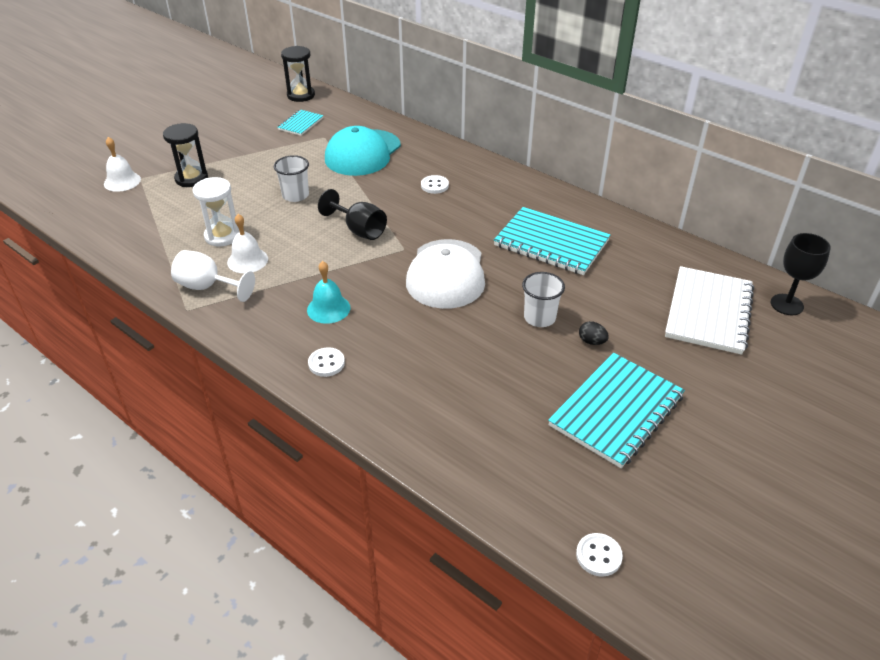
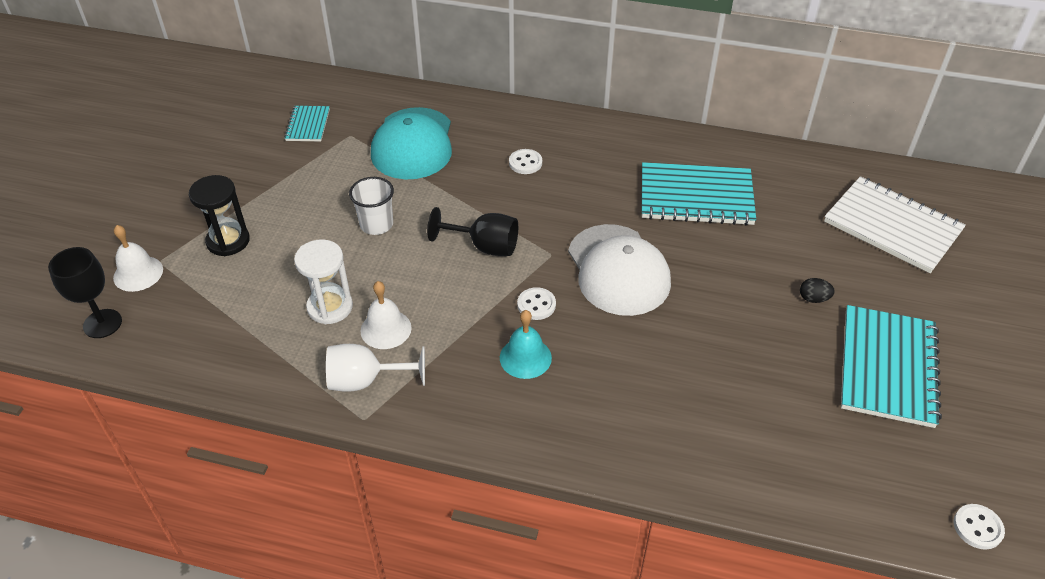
camera: 25 degrees left, 5 degrees up
(301, 95) = (277, 85): black hourglass -> none
(326, 363) = (574, 425): white button -> white button (536, 305)
(539, 318) = (746, 289): white cup -> none
(708, 312) = (892, 227): white notebook -> white notebook turned 45 degrees counterclockwise
(787, 304) = (951, 195): black goblet -> black goblet (102, 323)

